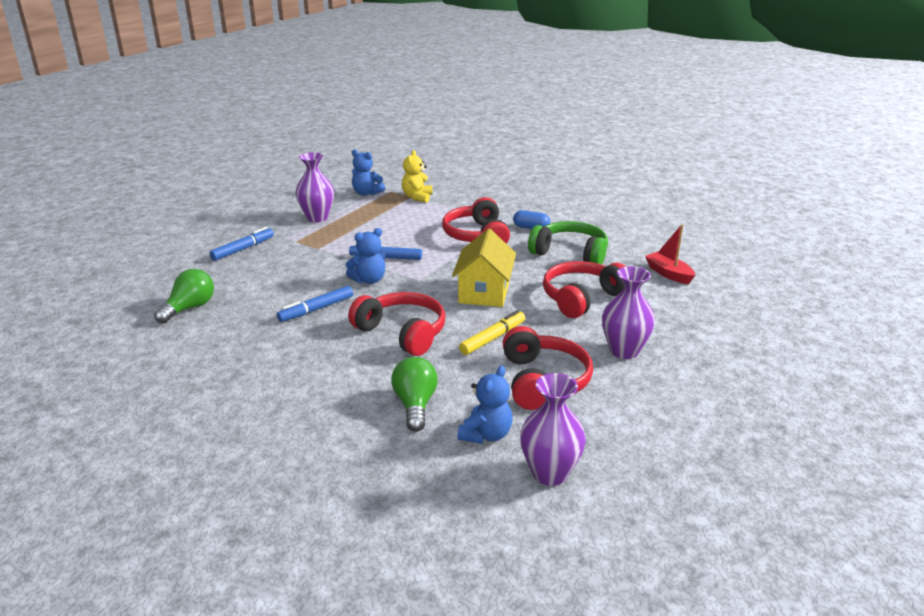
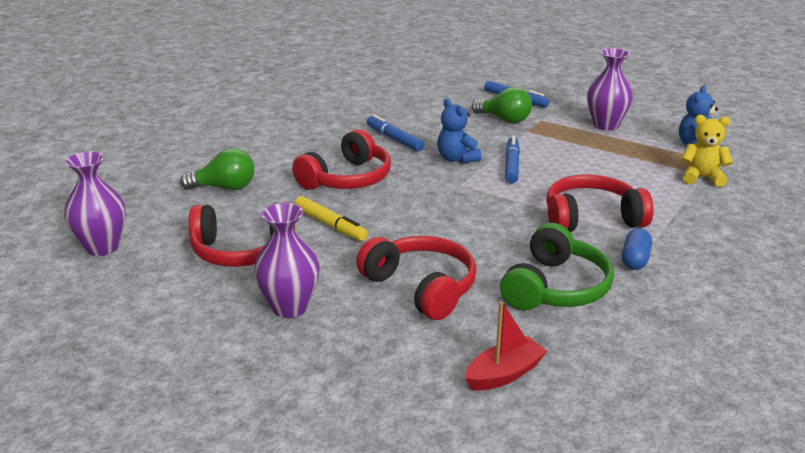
camera: 90 degrees right, 0 degrees up
(189, 308) = (397, 92): green light bulb -> green light bulb (504, 119)
(484, 292) = (433, 221): yellow house -> none
(486, 435) = (169, 219): blue teddy bear -> none

